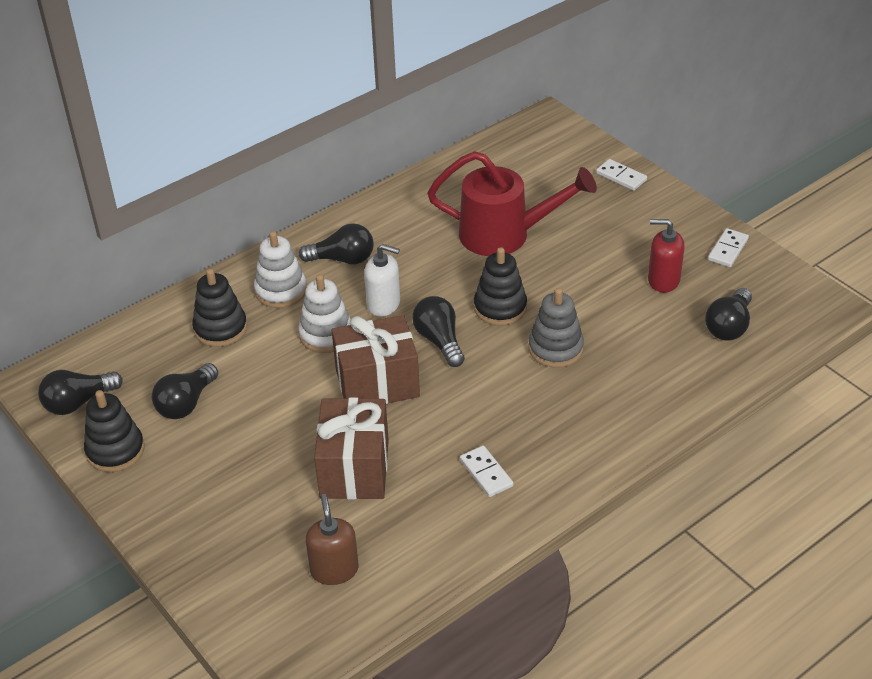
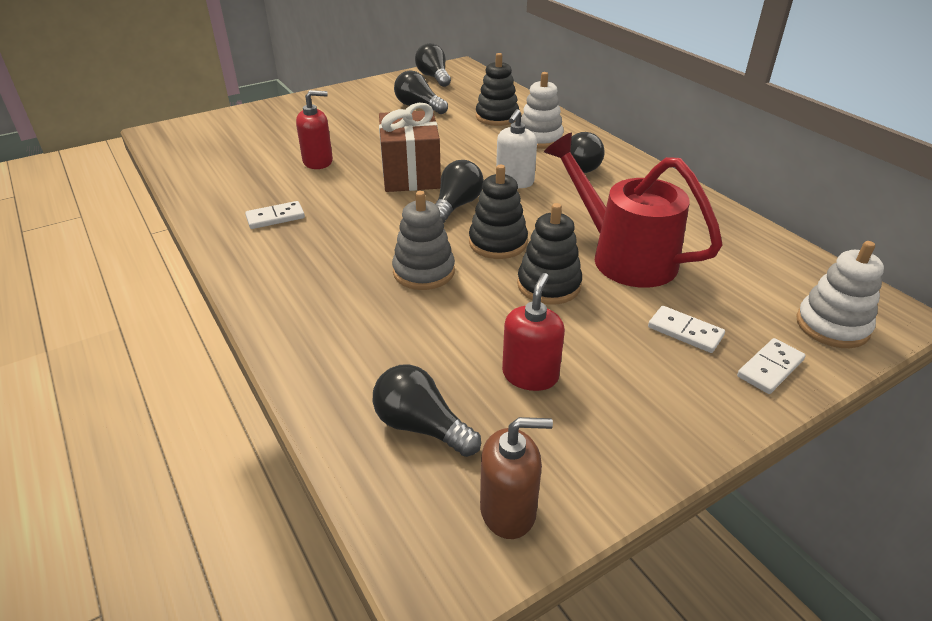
camera: 95 degrees right, 5 degrees down
(115, 450) = (383, 87): black stacking toy -> black stacking toy (548, 285)
(326, 334) = (479, 155): white stacking toy -> white stacking toy (832, 326)
(334, 570) = (225, 151): brown soap dispenser -> brown soap dispenser (508, 510)
(354, 468) = (318, 161): brown gift -> red soap dispenser
(439, 340) = (456, 206): black light bulb -> black light bulb turned 45 degrees counterclockwise
(505, 235) = (624, 256): red watering can -> red watering can turned 120 degrees clockwise
(727, 250) = (598, 462): white domino -> white domino (685, 331)

